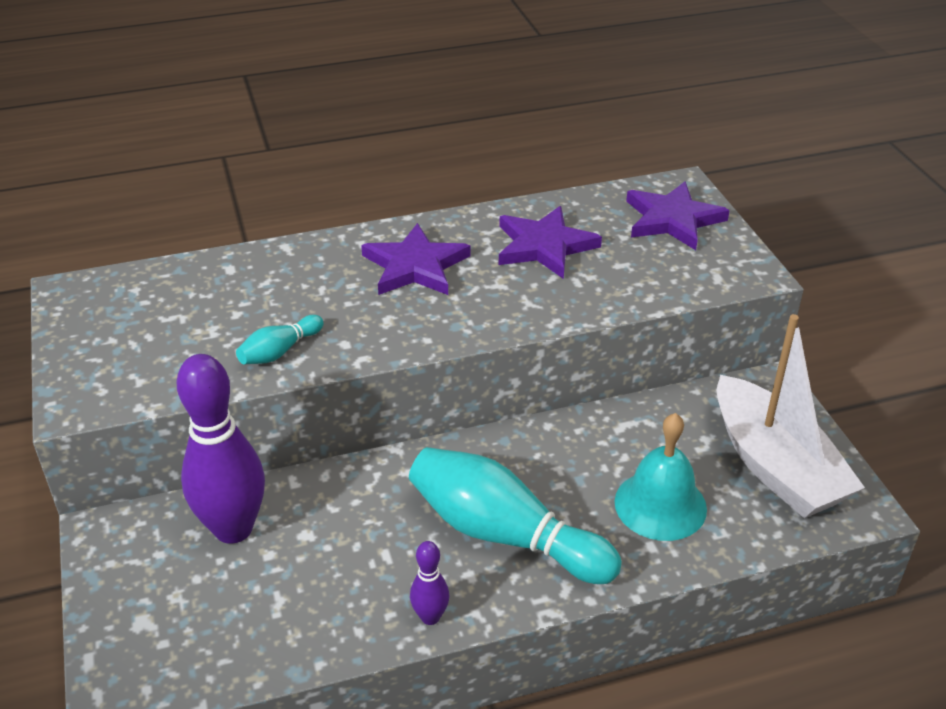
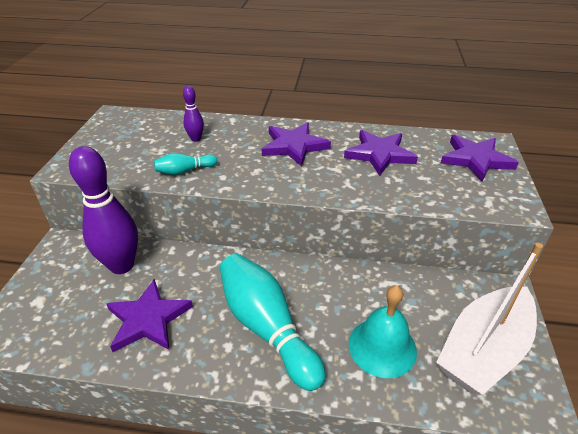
camera: 25 degrees right, 0 degrees up
(334, 584) = (148, 319): none -> purple star
(430, 617) = (186, 364): purple bowling pin -> purple bowling pin (196, 139)
(775, 466) = (483, 350): white boat -> white boat turned 45 degrees clockwise

